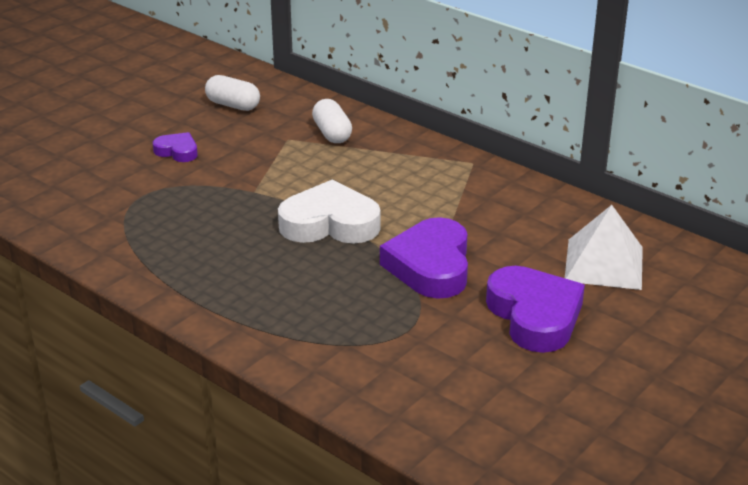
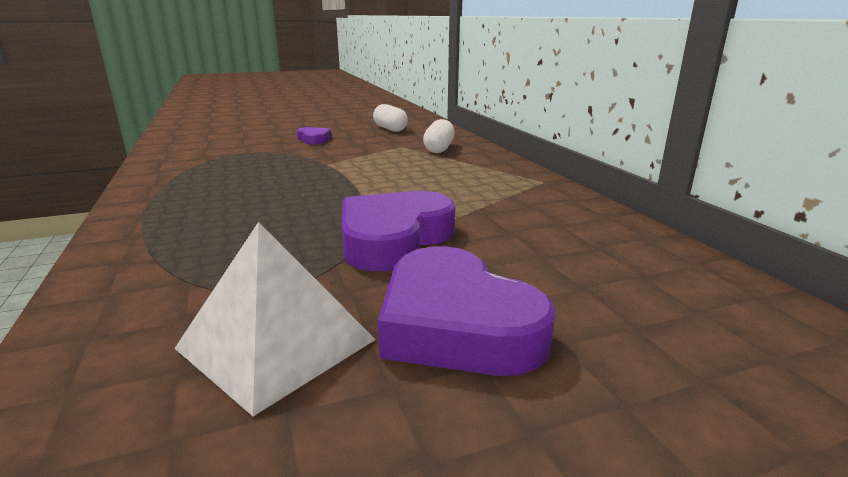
camera: 30 degrees right, 10 degrees down
(330, 223) = (349, 190): white heart -> none
(534, 316) = (456, 325): purple heart -> purple heart turned 135 degrees clockwise
(604, 264) = (628, 294): white pyramid -> white pyramid (276, 344)

